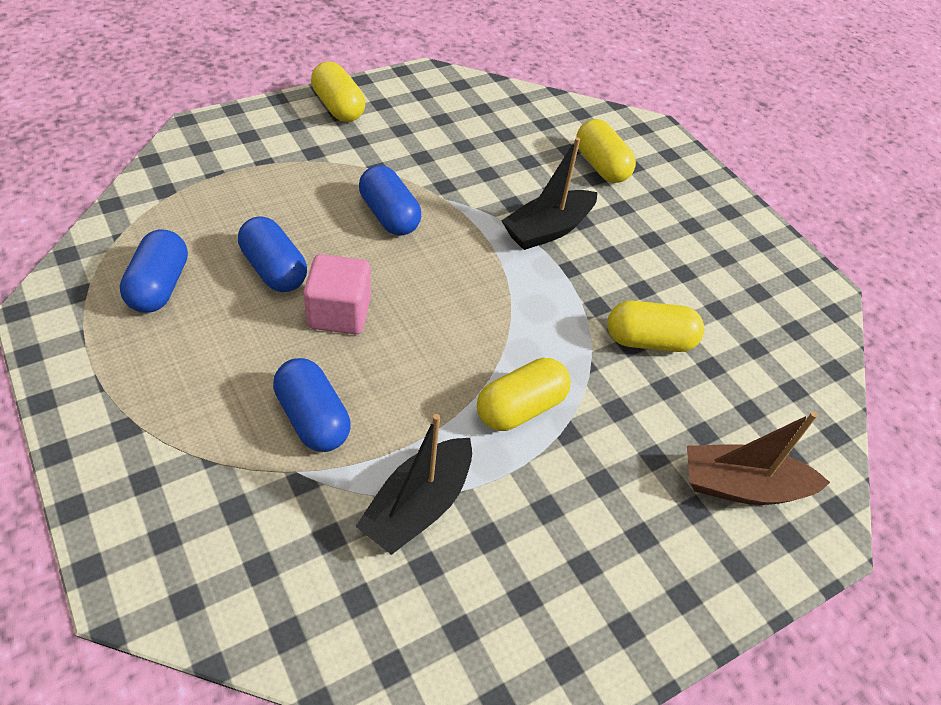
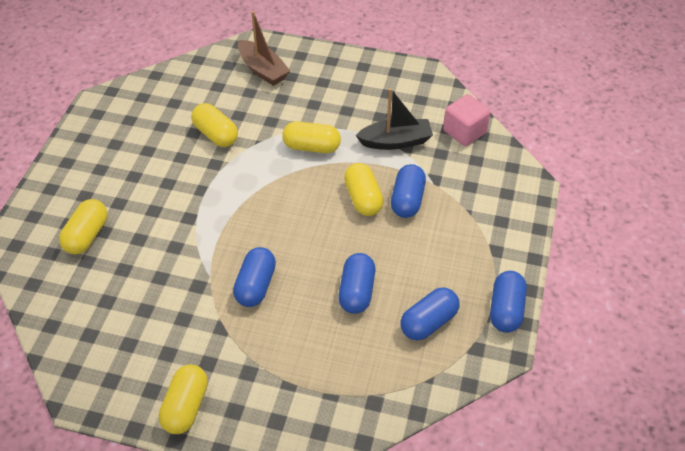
camera: 130 degrees left, 0 degrees up
(63, 355) = (506, 310): none -> blue capsule
(339, 313) = (346, 243): pink cube -> pink cube (464, 132)
(375, 380) = (363, 198): none -> yellow capsule
(548, 229) = (180, 217): black boat -> none

